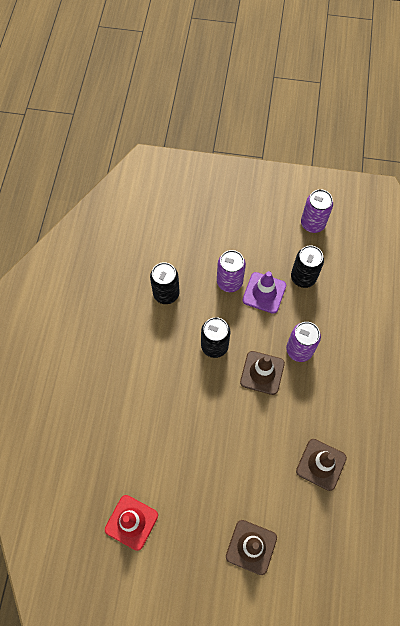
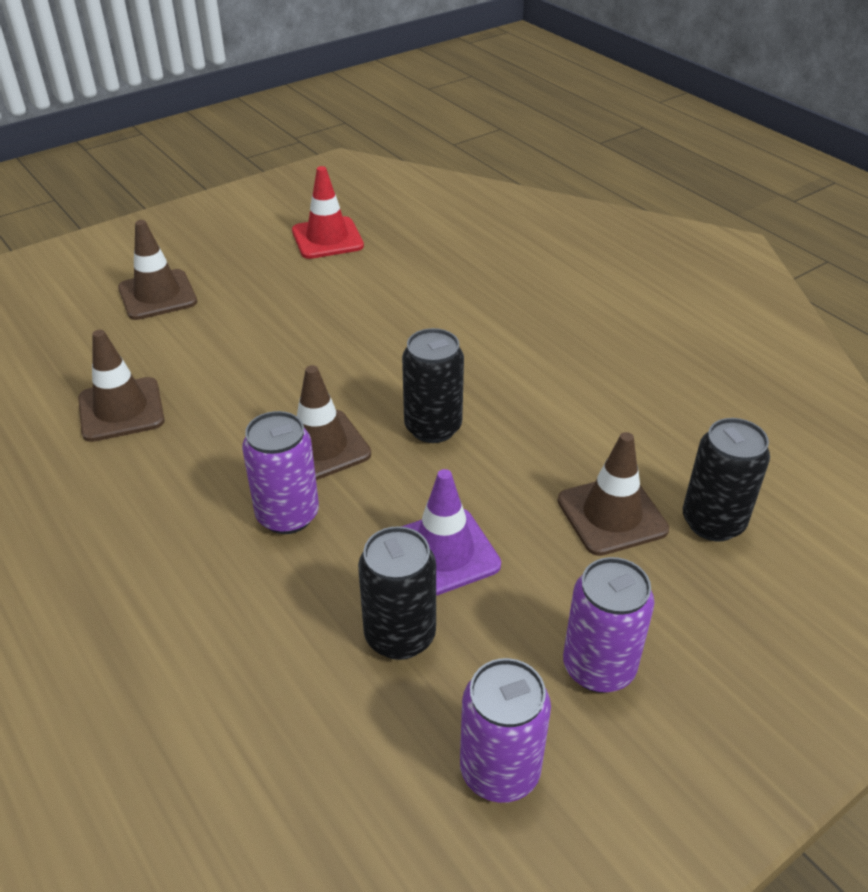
camera: 135 degrees right, 25 degrees down
(166, 293) = (593, 435): black can -> black can (713, 522)
(200, 261) = (612, 515): none -> brown traffic cone
(229, 282) = (522, 523): purple can -> purple can (598, 667)

